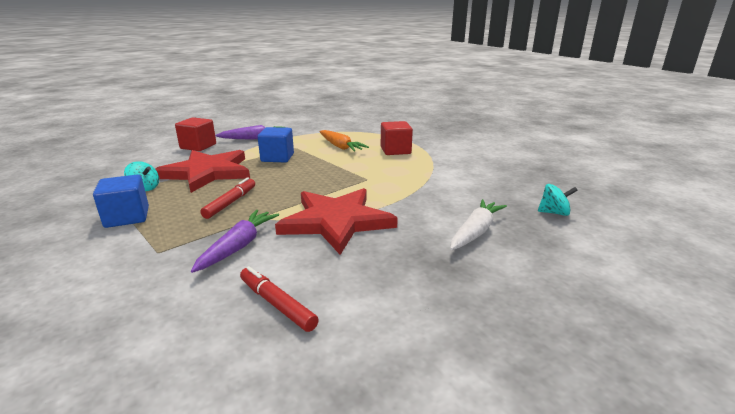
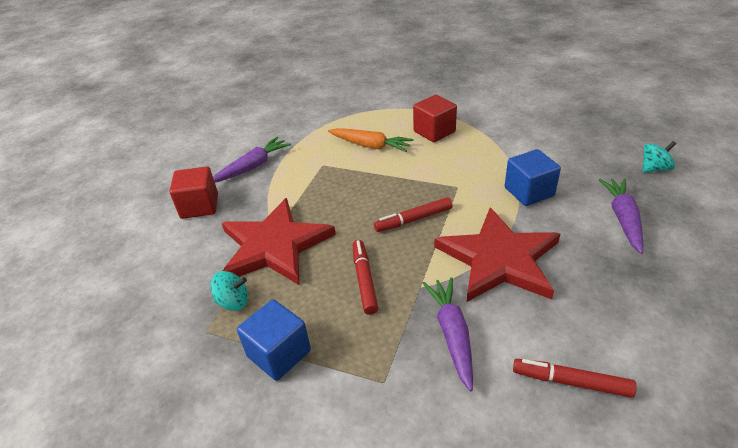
camera: 25 degrees left, 15 degrees up
(277, 157) = (323, 189): blue cube -> blue cube (529, 192)
(310, 185) = (413, 219): none -> red marker
(475, 232) = (623, 219): white carrot -> purple carrot

